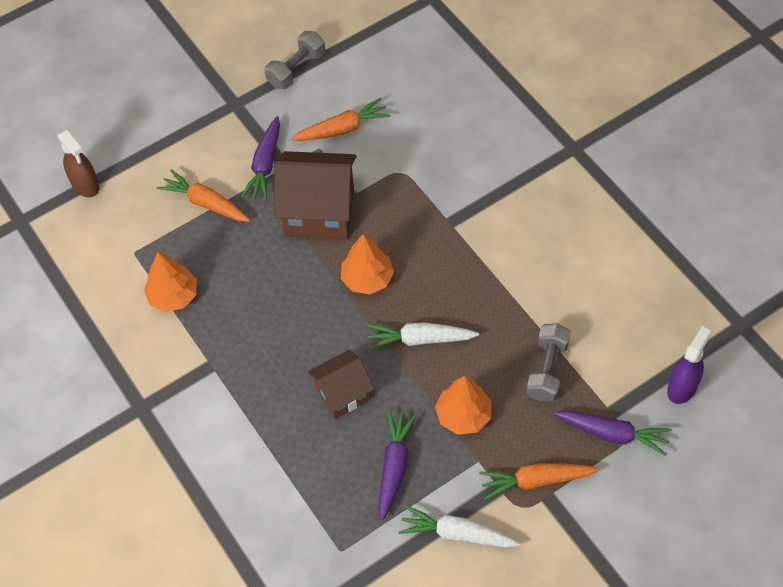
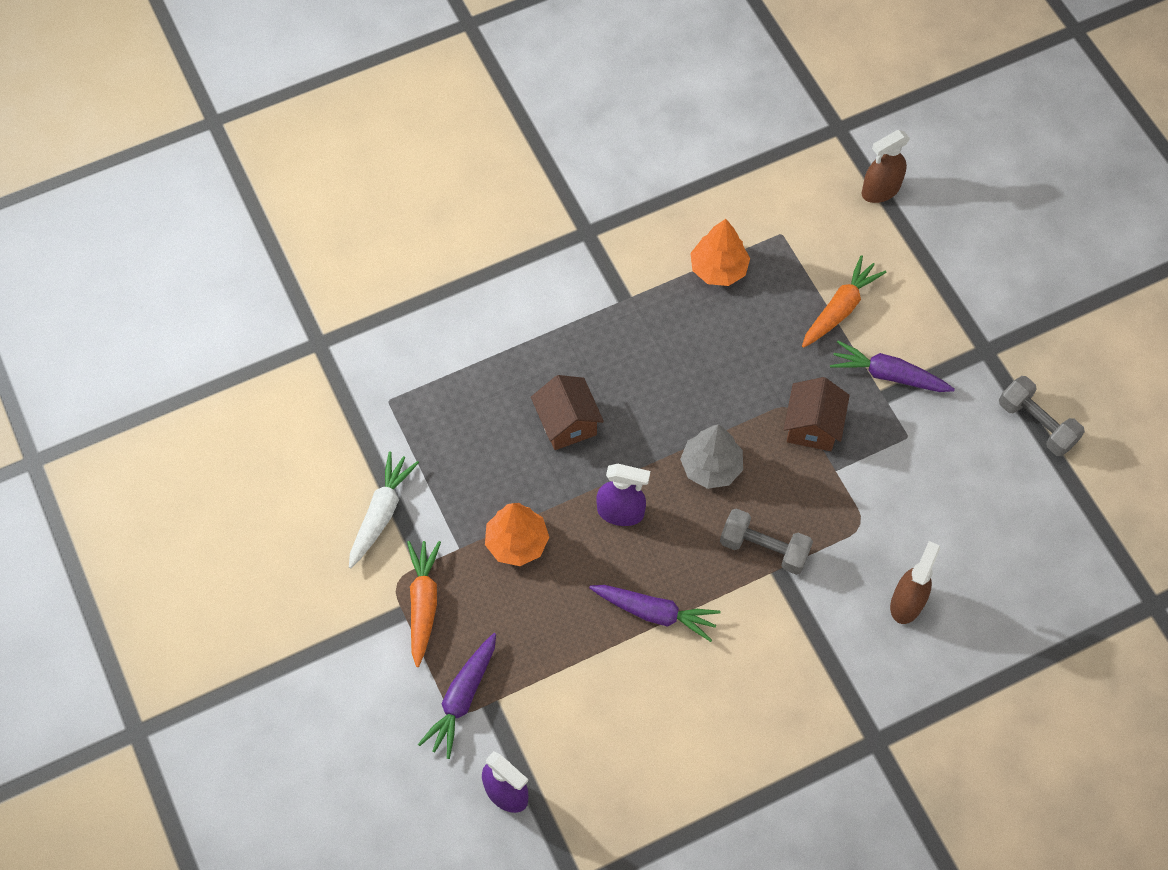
camera: 95 degrees right, 5 degrees up
(319, 212) = (812, 426): brown house -> brown house, size x0.60
(342, 129) = (935, 466): orange carrot -> none
(367, 279) = (711, 467): orange tree -> grey tree
(394, 466) = (470, 463): purple carrot -> purple carrot (654, 613)
(420, 339) = (621, 512): white carrot -> purple spray bottle
(460, 138) = (907, 602): none -> brown spray bottle
(547, 370) = (557, 643): grey dumbbell -> grey dumbbell (764, 548)

